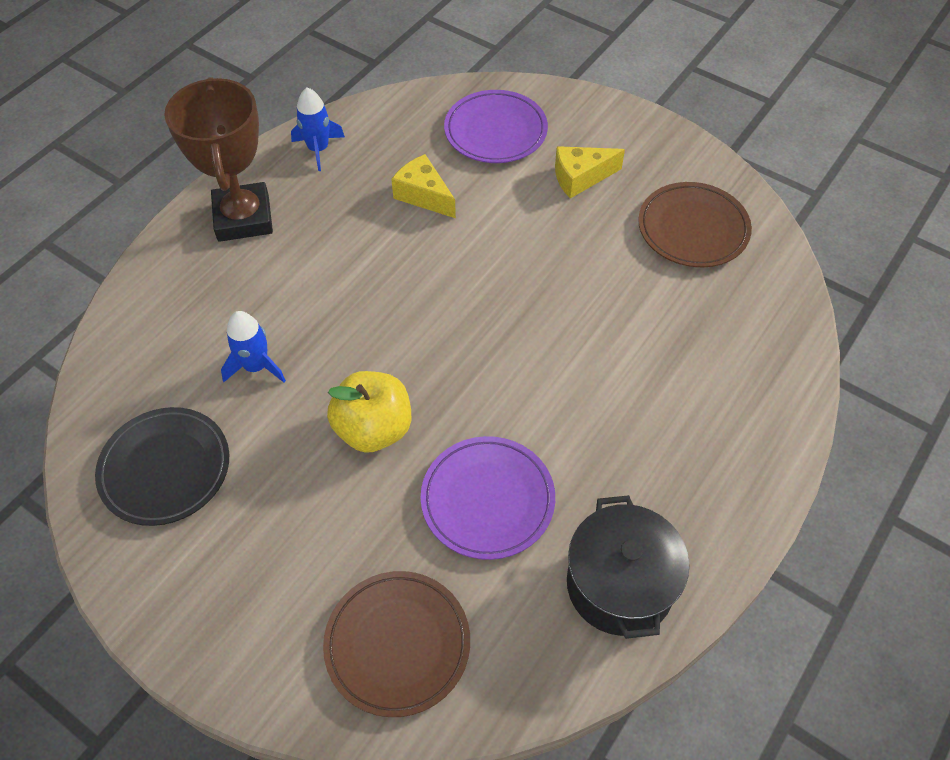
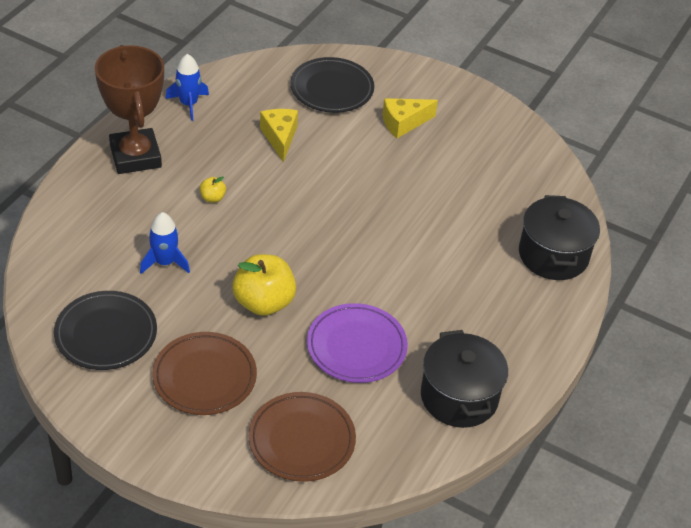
camera: 10 degrees left, 10 degrees down
(329, 277) = (212, 198): none -> yellow apple
(423, 195) = (279, 138): yellow cheese -> yellow cheese turned 45 degrees clockwise
(495, 131) = (332, 89): purple plate -> black plate
(693, 229) = (494, 159): brown plate -> brown plate (204, 377)
(762, 369) = (553, 255): none -> black pot

